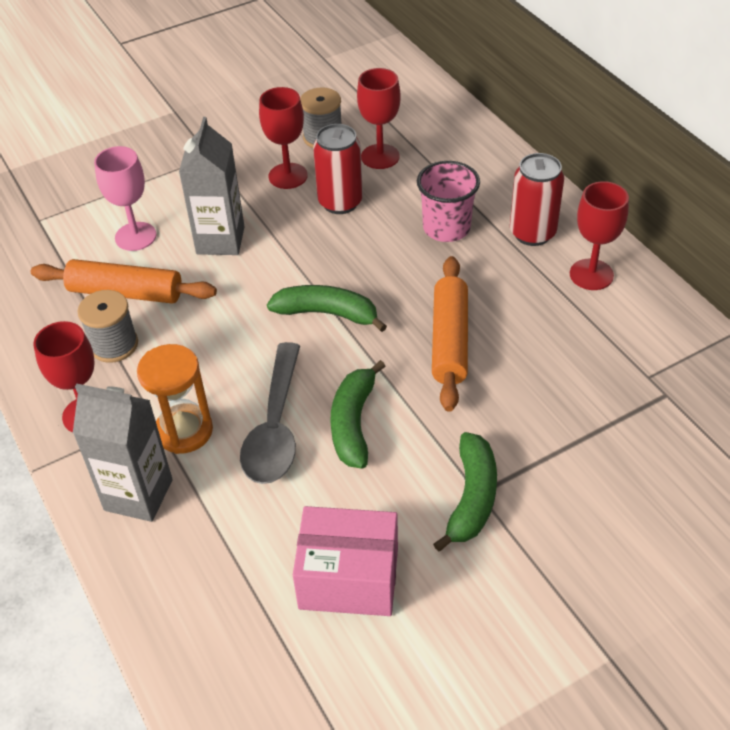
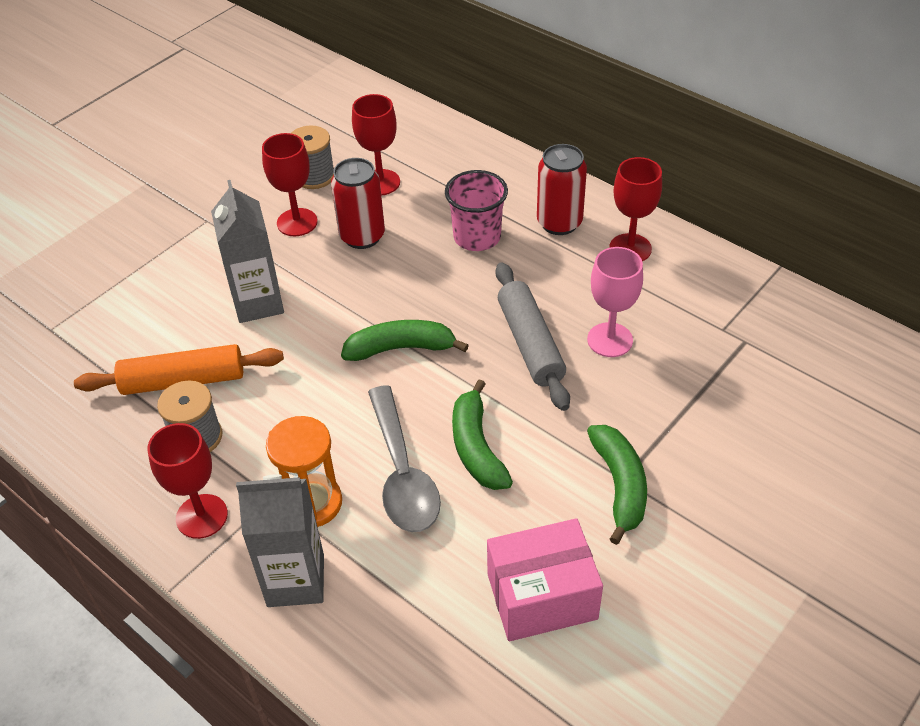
camera: 20 degrees left, 0 degrees up
(135, 236) = (166, 321): pink goblet -> pink goblet (610, 340)
(450, 340) = (530, 343): orange rolling pin -> grey rolling pin

